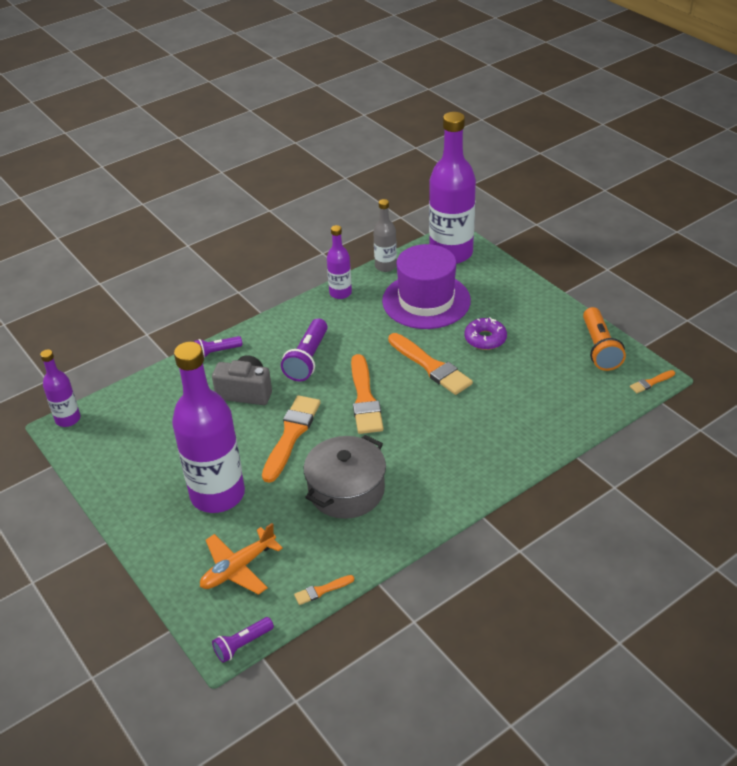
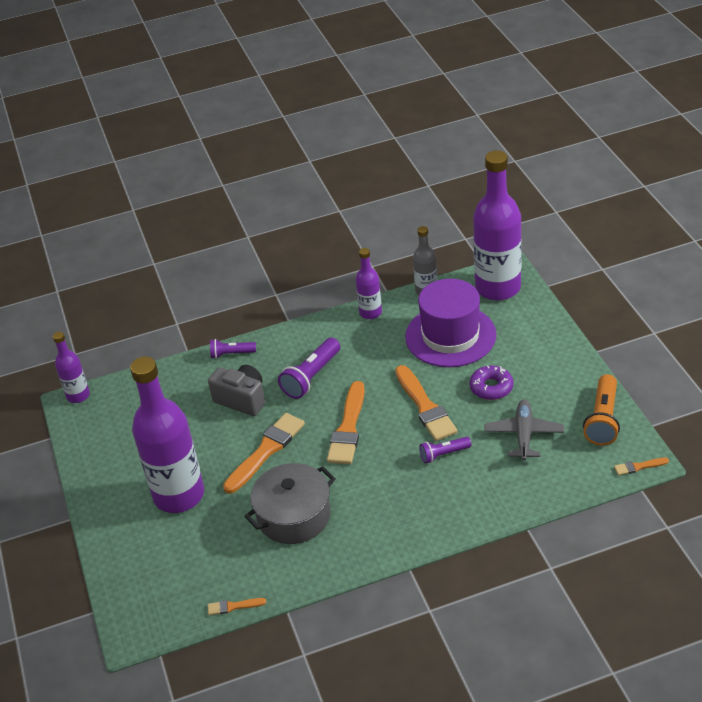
camera: 20 degrees right, 0 degrees up
(238, 568) = (170, 569): orange plane -> none
(242, 645) = (147, 639): purple flashlight -> purple flashlight (443, 454)
(534, 374) = (524, 434): none -> grey plane

